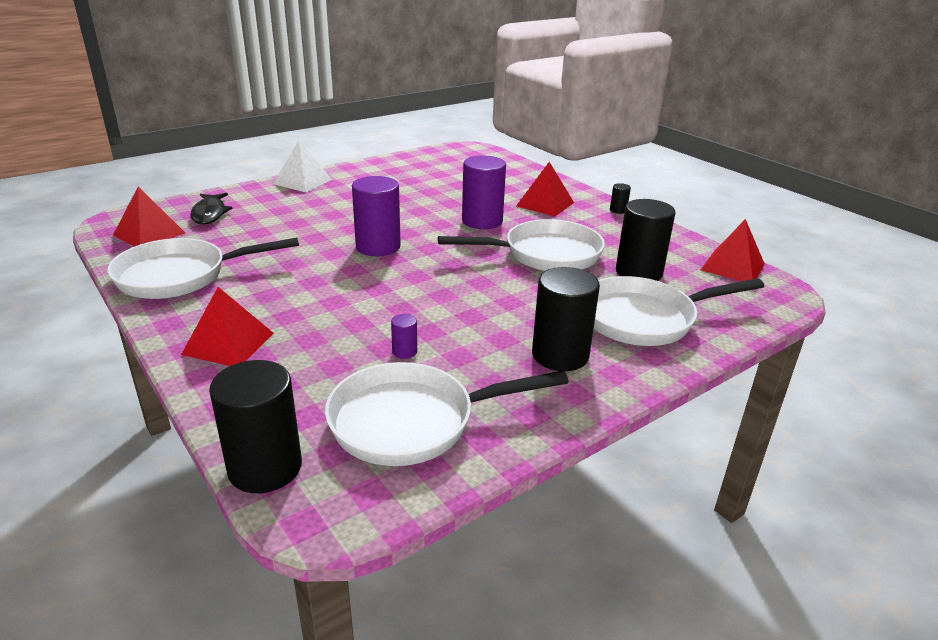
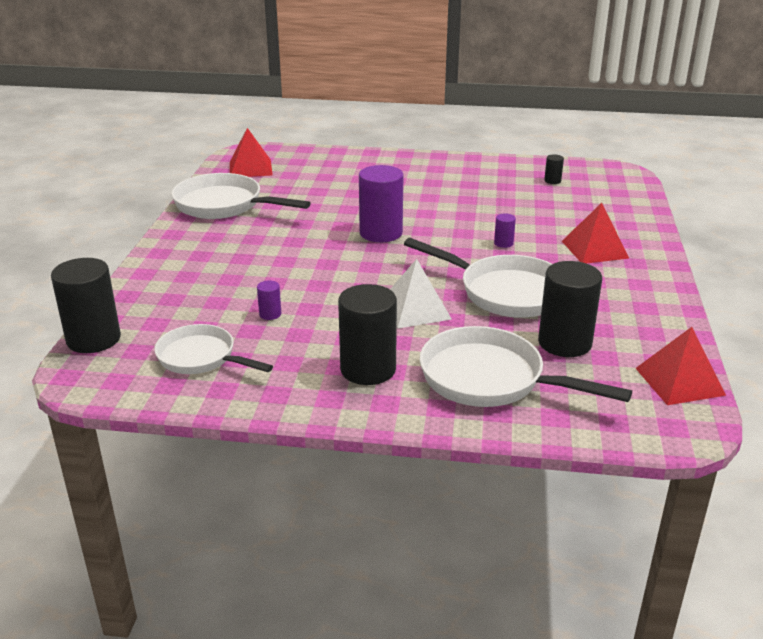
camera: 45 degrees right, 0 degrees up
(210, 214) = (308, 166): black fish -> none
(228, 343) = (183, 260): red pyramid -> none
(302, 181) = (414, 160): white pyramid -> white pyramid (415, 309)
(412, 421) = (201, 358): white pan -> white pan, size x0.66
(482, 221) = (503, 243): purple cylinder -> purple cylinder, size x0.44
(618, 210) = (663, 282): black cylinder -> black cylinder (552, 181)

